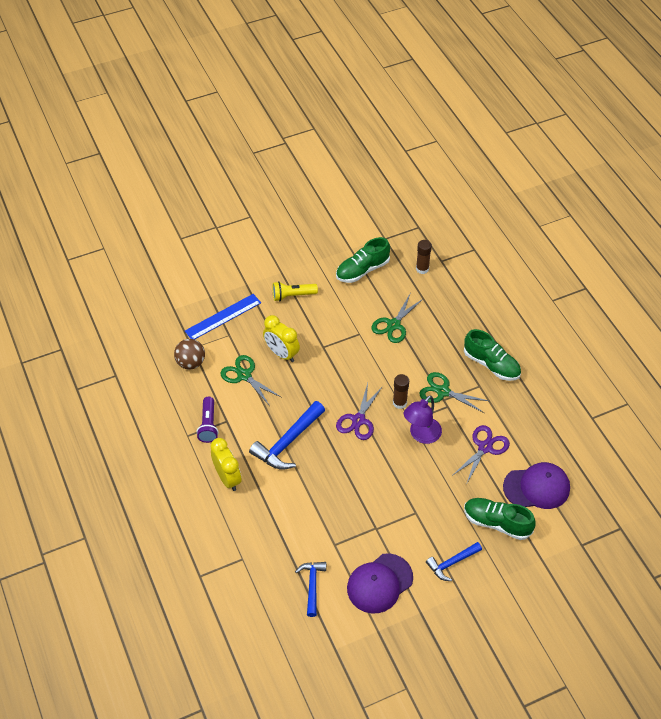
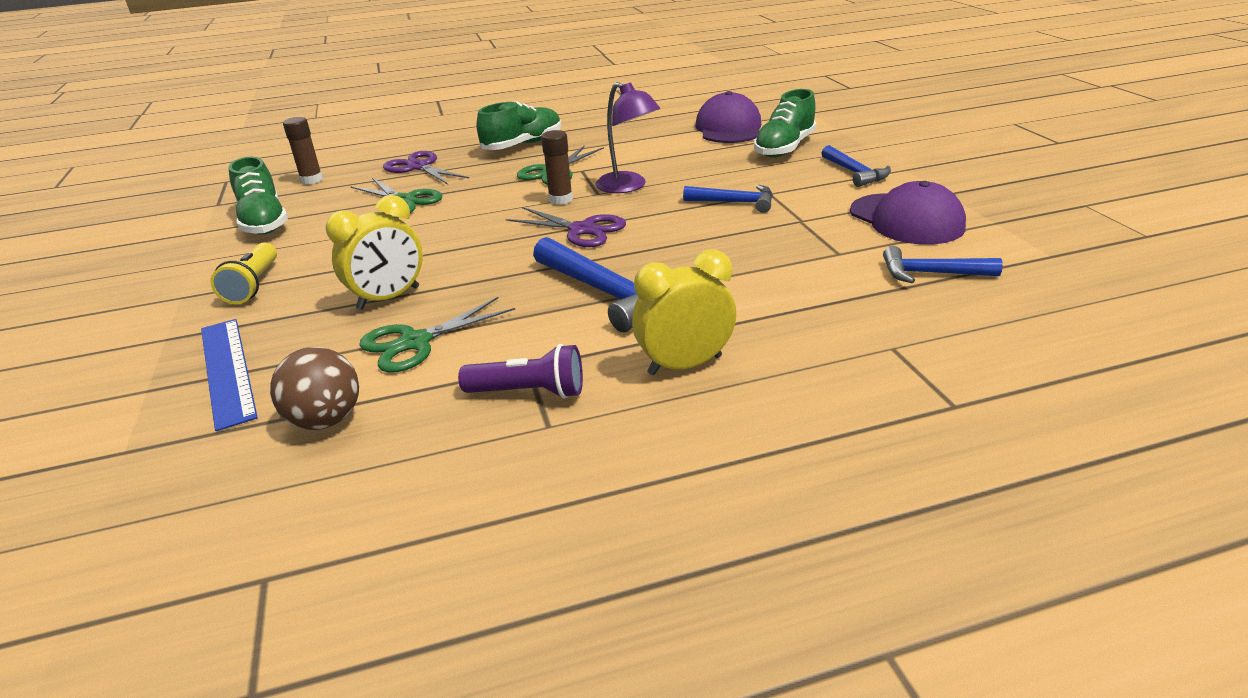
camera: 80 degrees left, 20 degrees down
(399, 494) = (735, 202): none -> blue hammer
(485, 447) = (661, 151): purple scissors -> purple scissors (419, 167)

